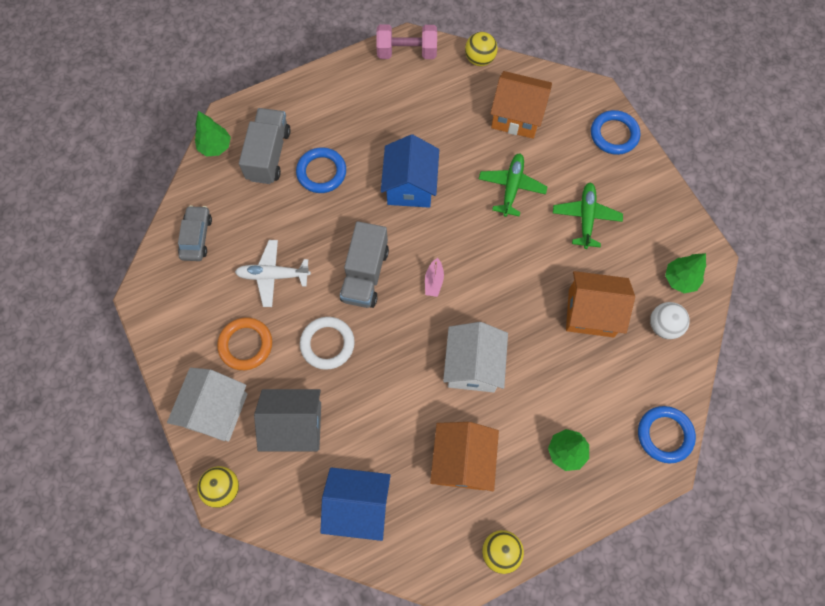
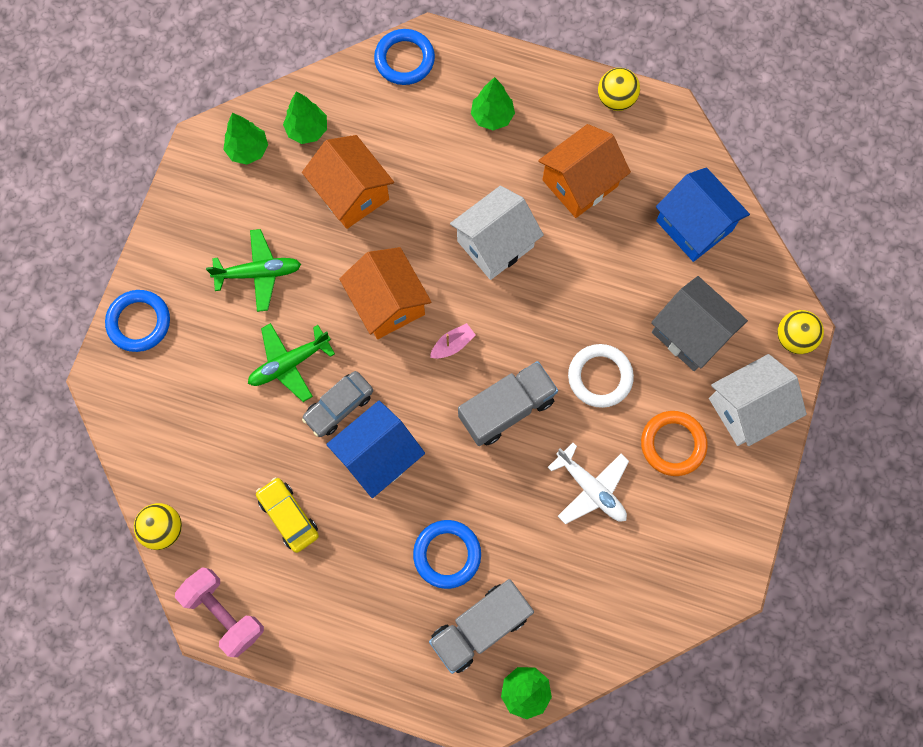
camera: 135 degrees left, 5 degrees up
(196, 237) = (629, 600): grey car -> grey car (339, 406)
(424, 117) = (288, 516): none -> yellow car
(517, 116) = (202, 429): orange house -> orange house (388, 303)
(586, 217) = (259, 273): green plane -> green plane turned 150 degrees counterclockwise
(663, 326) = (307, 130): white ball -> green tree

